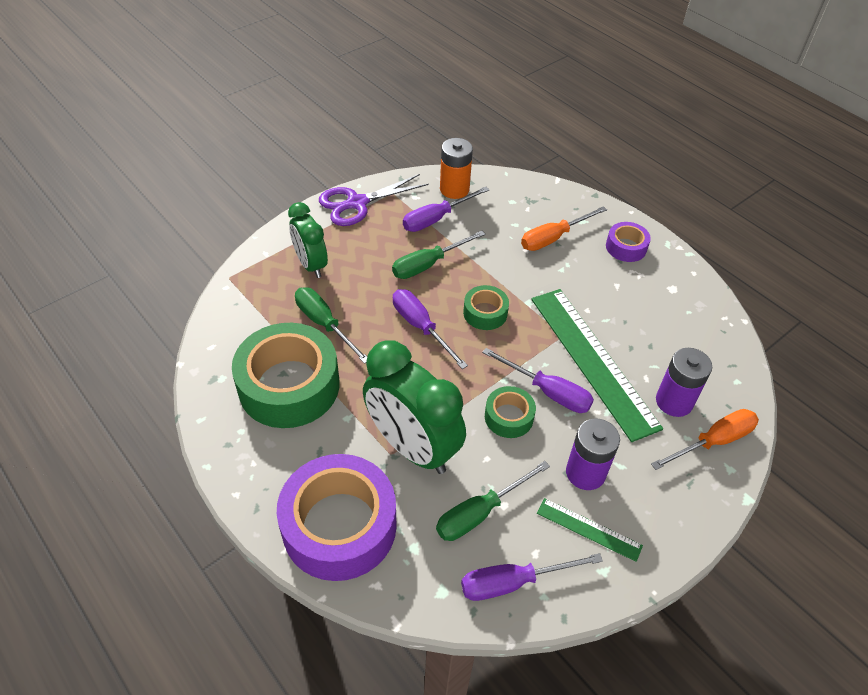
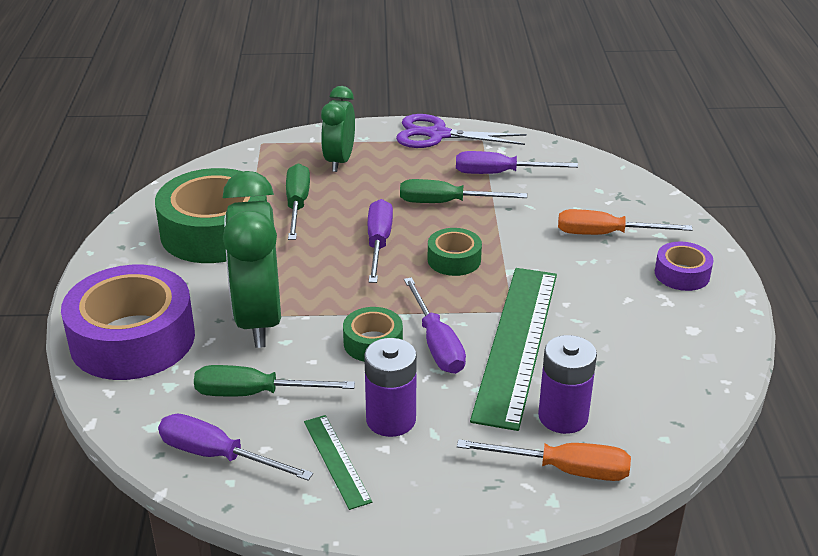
camera: 40 degrees right, 15 degrees down
(454, 189) = (548, 159): orange battery -> none

